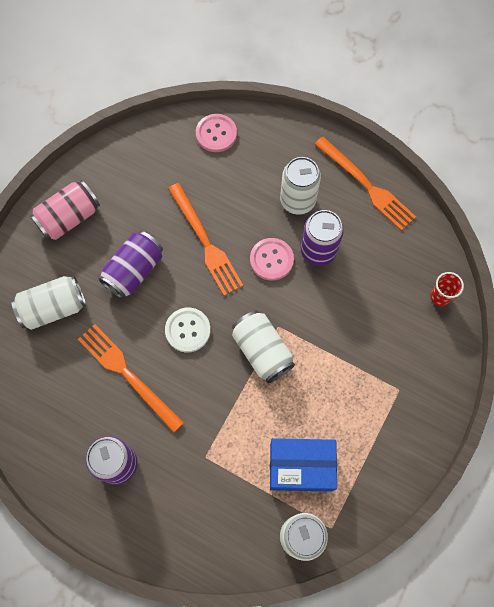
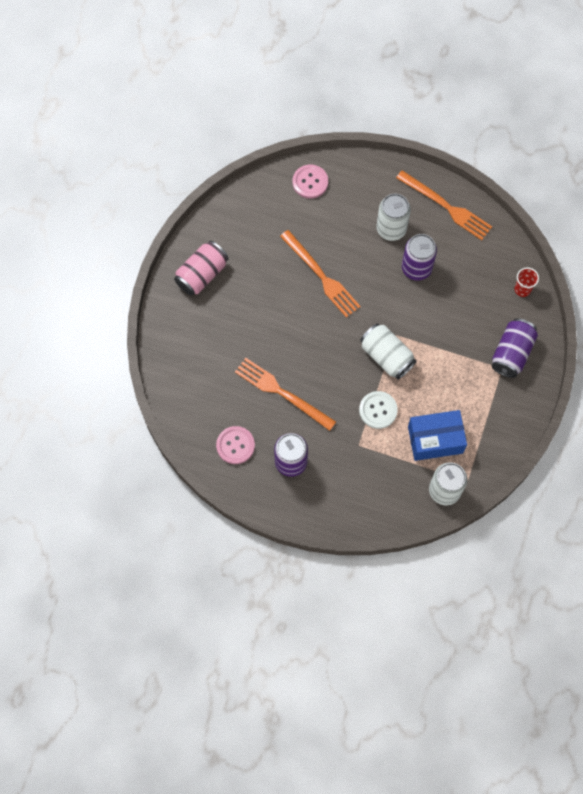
camera: 10 degrees left, 0 degrees up
(54, 308) = (208, 350): white can -> none
(134, 271) = (267, 309): purple can -> purple can (511, 353)
(188, 330) = (322, 350): white button -> white button (378, 410)
(271, 260) = (379, 282): pink button -> pink button (235, 445)

